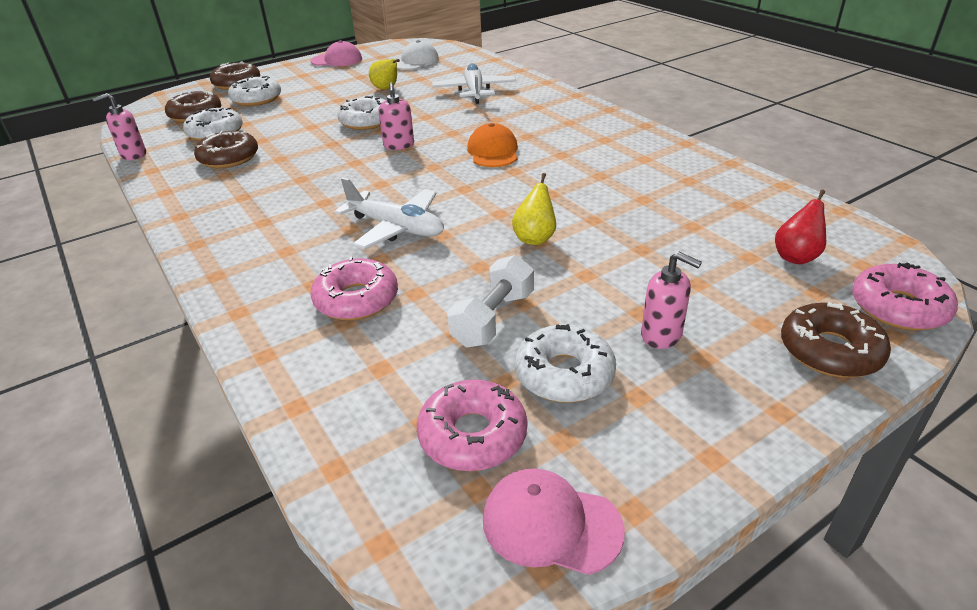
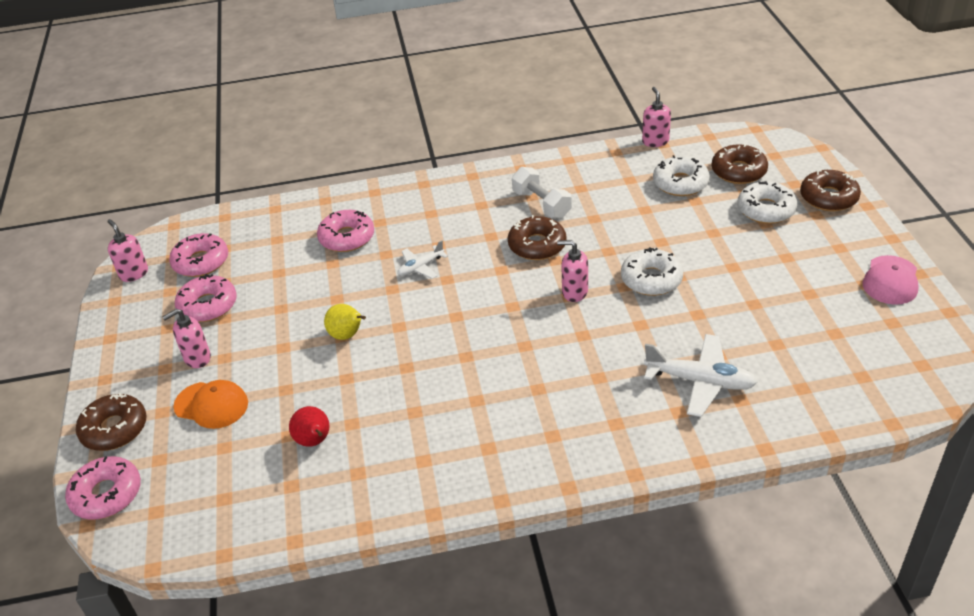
camera: 115 degrees right, 5 degrees up
(229, 158) = (614, 190): brown donut -> brown donut (537, 245)
(386, 89) = (749, 308): yellow pear -> none
(396, 228) = (420, 267): white plane -> white plane, size x0.57
(415, 61) = (851, 352): white cap -> none
(493, 151) = (516, 353): orange cap -> orange cap (211, 405)
(493, 319) = (277, 290): white dumbbell -> white dumbbell (541, 204)
(551, 524) = (134, 273): pink cap -> pink soap dispenser
(564, 374) = (208, 305): white donut -> pink donut
(796, 257) = (199, 475): red pear -> red pear (314, 441)

